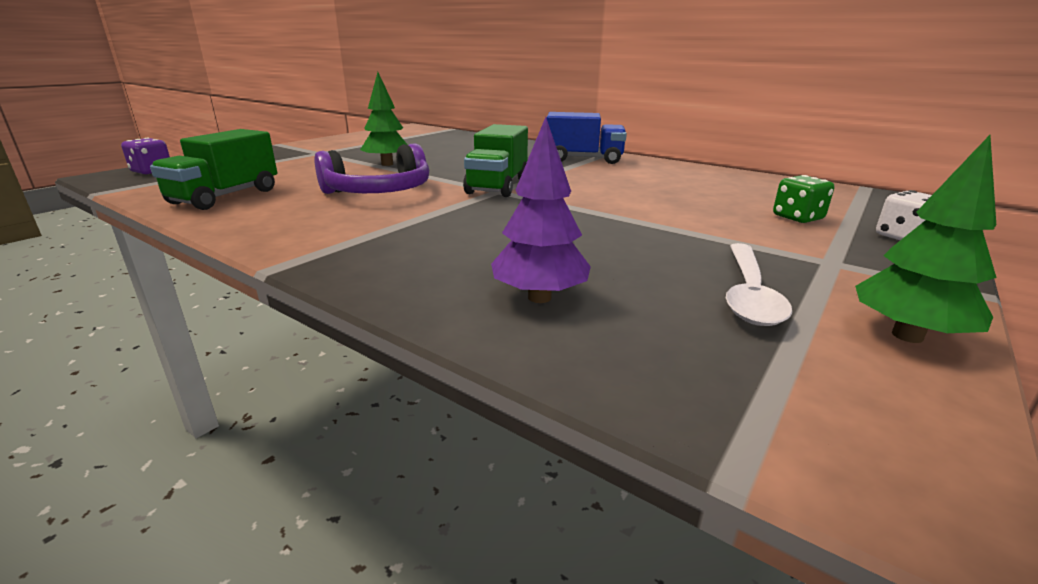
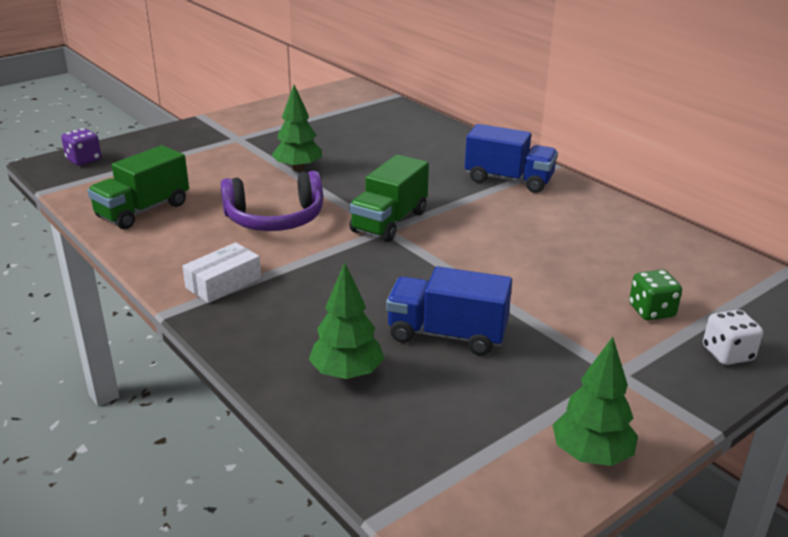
camera: 15 degrees right, 5 degrees up
(339, 238) = (223, 283): none -> white box
(539, 297) = (347, 373): purple tree -> green tree
(625, 252) = (447, 335): none -> blue truck
(749, 293) = (510, 396): white spoon -> none

